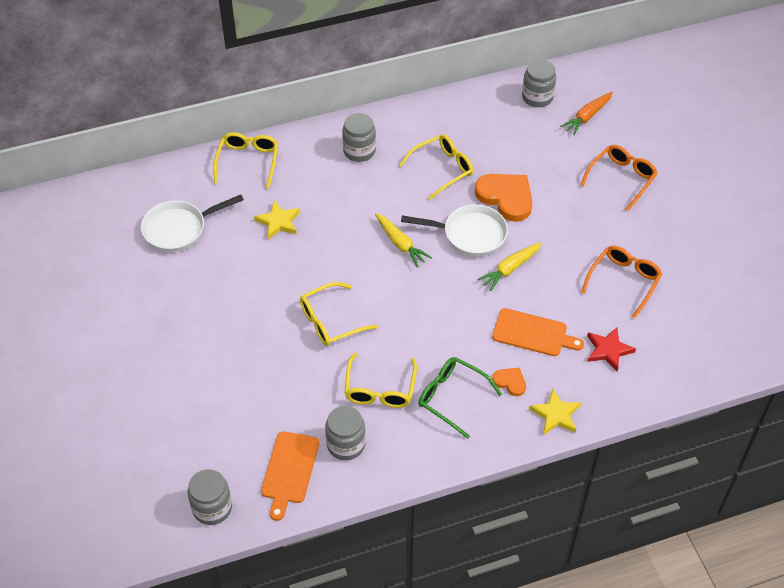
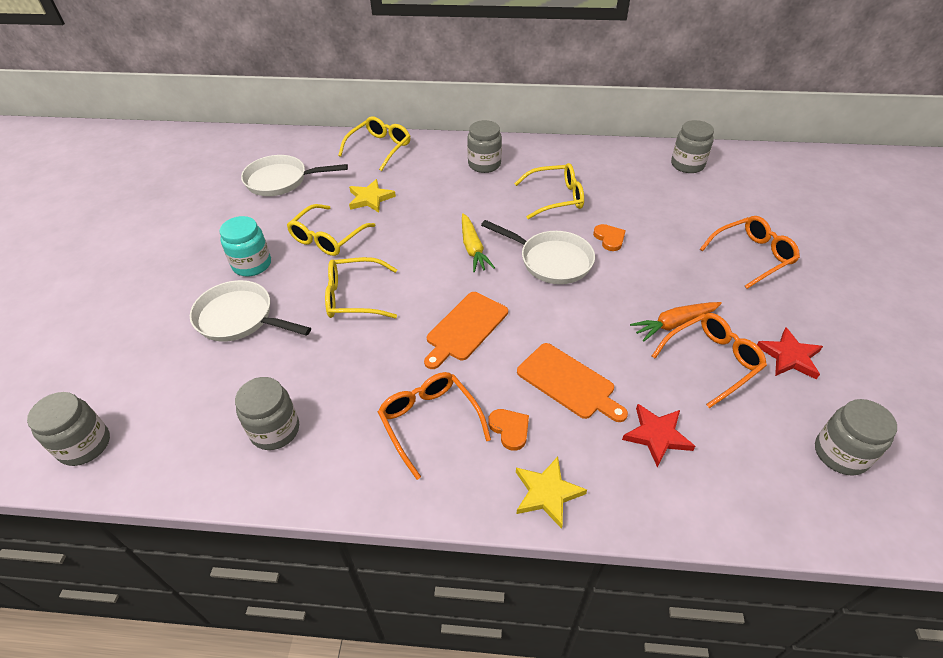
camera: 25 degrees right, 5 degrees down
(221, 322) = (252, 264): none -> turquoise jar
(250, 372) = (240, 318): none -> white pan
(289, 471) = (194, 436): orange cutting board -> orange cutting board (465, 328)
(380, 389) = (355, 382): yellow glasses -> yellow glasses (327, 238)
(452, 398) = (429, 422): green glasses -> orange glasses
(506, 197) = (609, 238): orange heart -> orange heart, size x0.50
(510, 269) = (577, 306): yellow carrot -> none
(587, 117) = (735, 192): orange carrot -> orange carrot (674, 324)
(674, 259) = (789, 356): none -> red star
(725, 320) = (840, 454): none -> grey jar

